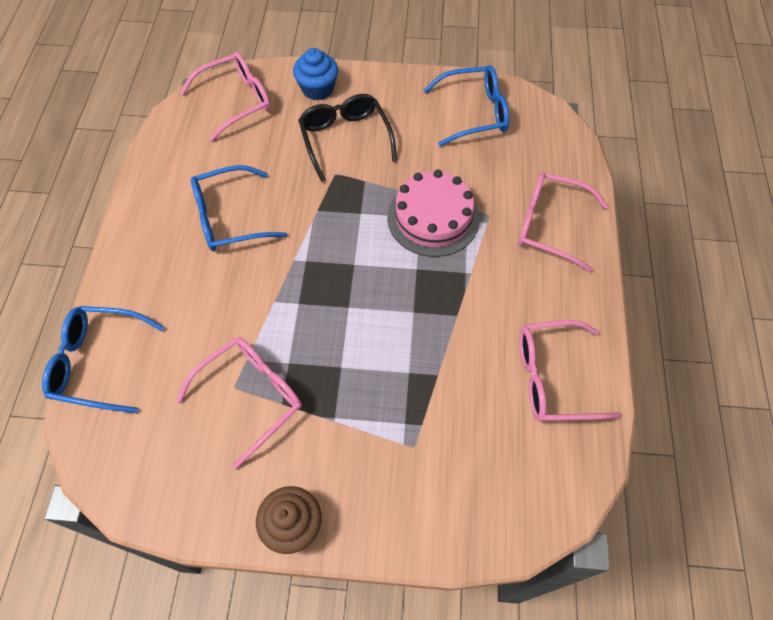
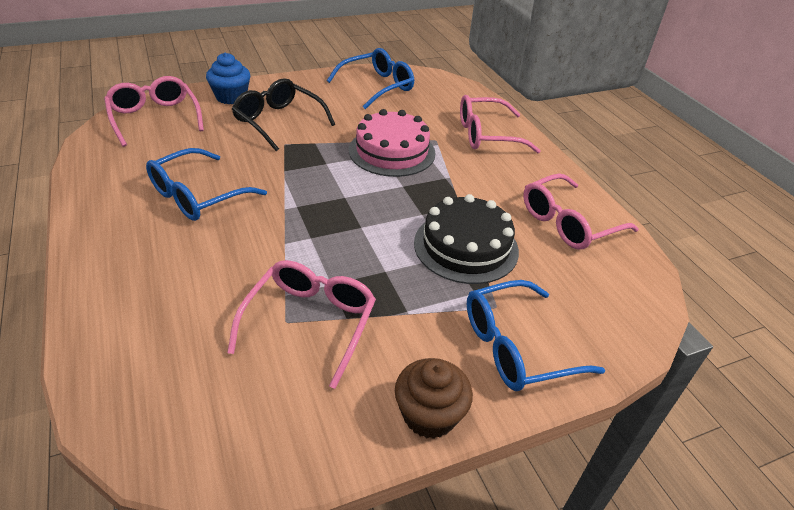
camera: 30 degrees left, 20 degrees down
(98, 363) = (107, 353): blue glasses -> blue glasses (516, 347)
(236, 101) = (155, 118): pink glasses -> pink glasses turned 60 degrees counterclockwise
(430, 368) = (466, 246): none -> black cake

